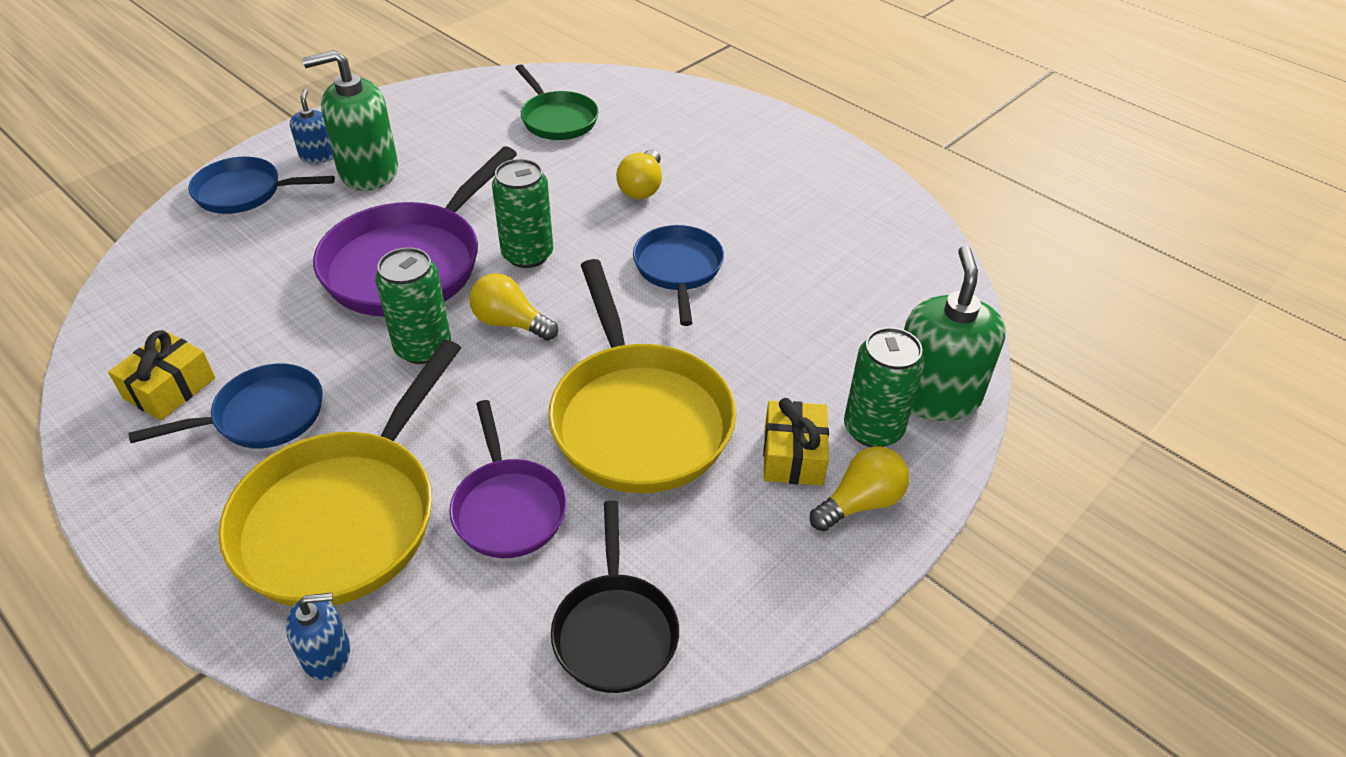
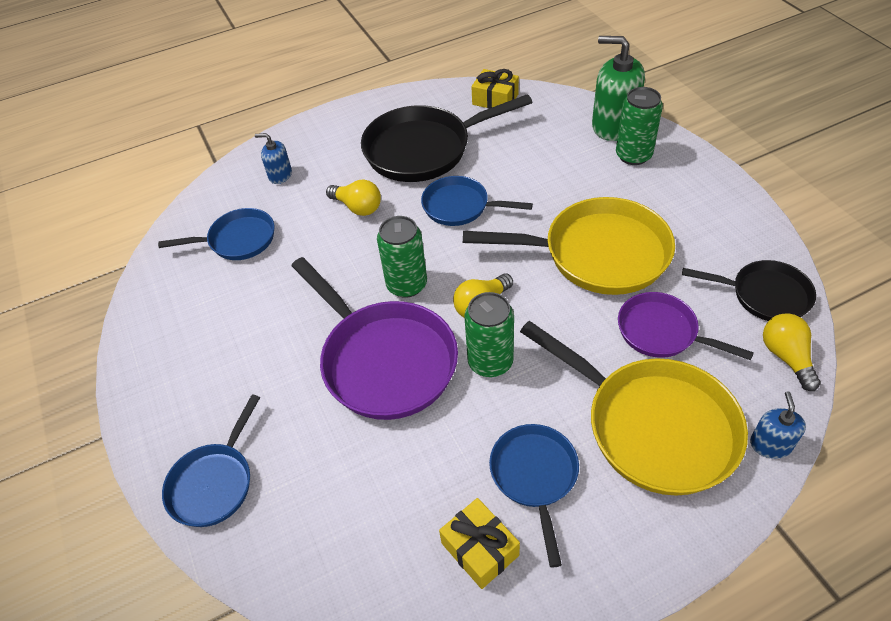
camera: 65 degrees left, 5 degrees up
(319, 155) = (188, 416): blue soap dispenser -> blue soap dispenser (280, 175)
(368, 171) = (237, 378): green soap dispenser -> none
(508, 508) = (662, 332): purple pan -> purple pan turned 150 degrees counterclockwise
(557, 119) = (238, 240): green pan -> blue pan
(773, 215) = (424, 149): none -> black pan
(793, 455) = (646, 192): yellow gift -> yellow gift (495, 99)
(860, 502) = (687, 174): yellow light bulb -> yellow light bulb (786, 357)

